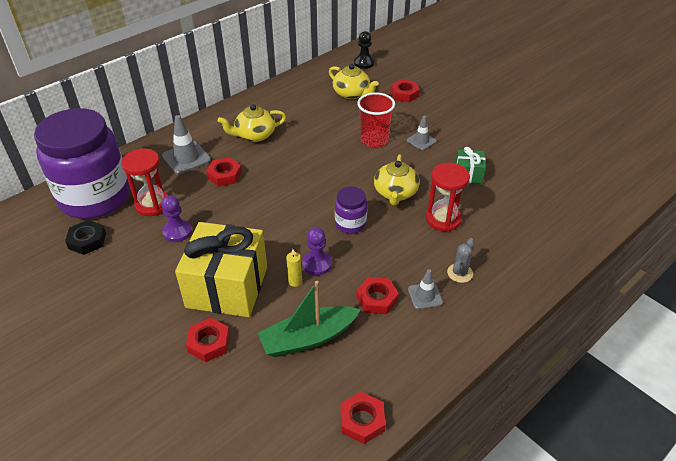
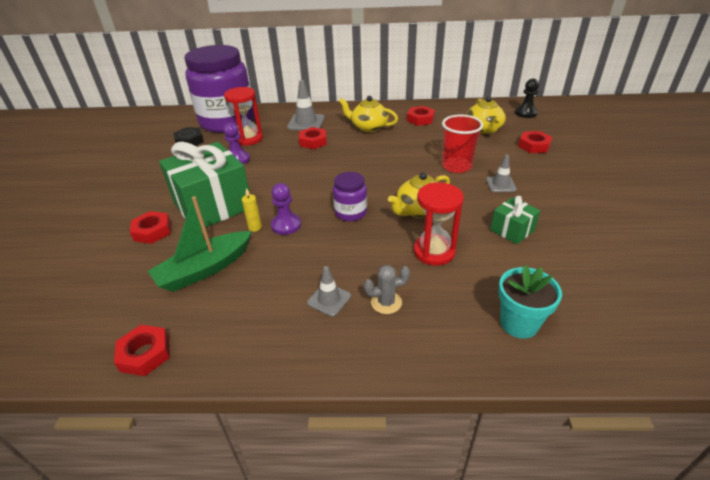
camera: 45 degrees right, 5 degrees down
(227, 287) = (213, 205): yellow gift -> green gift
(308, 338) = (205, 269): green boat -> green boat turned 60 degrees counterclockwise
(377, 299) = (289, 276): red nut -> red nut (420, 119)
(539, 236) = (518, 323): none -> turquoise flower pot

